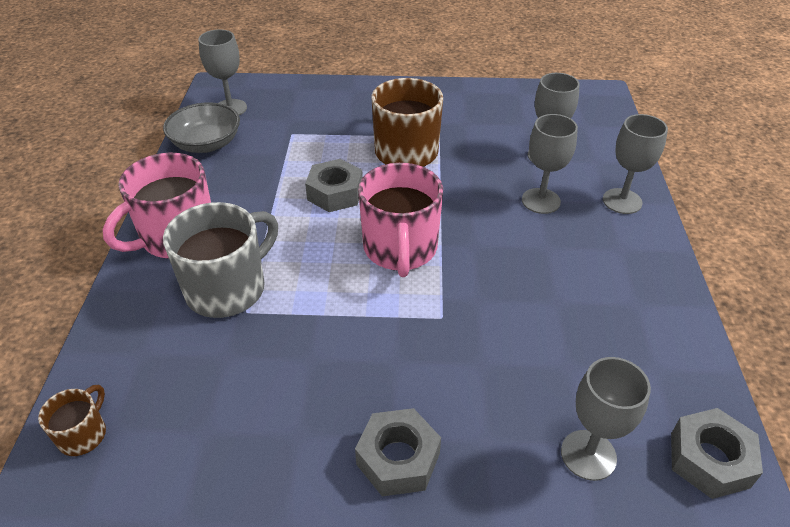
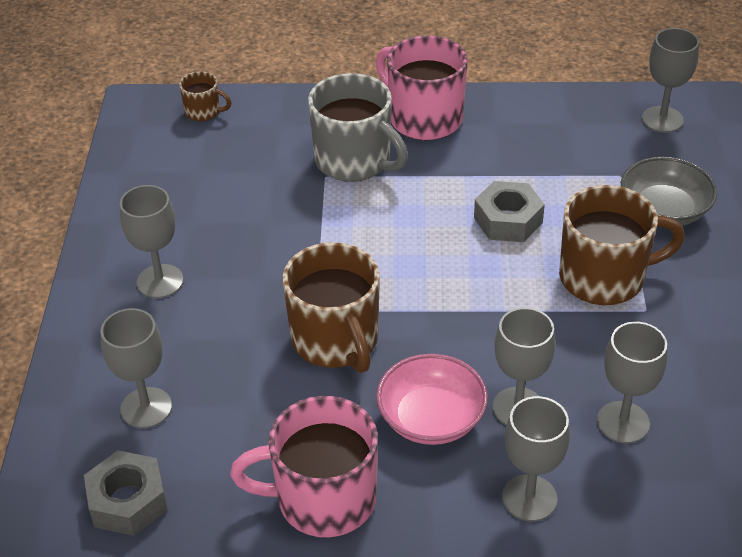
camera: 90 degrees right, 0 degrees up
(206, 144) = (584, 112): grey bowl -> grey bowl (664, 211)
(398, 459) = (160, 281): grey nut -> grey goblet
(400, 249) = (416, 276): pink mug -> pink mug (323, 499)
(480, 303) = (336, 340): none -> brown mug
(560, 246) = (431, 419): none -> pink bowl

